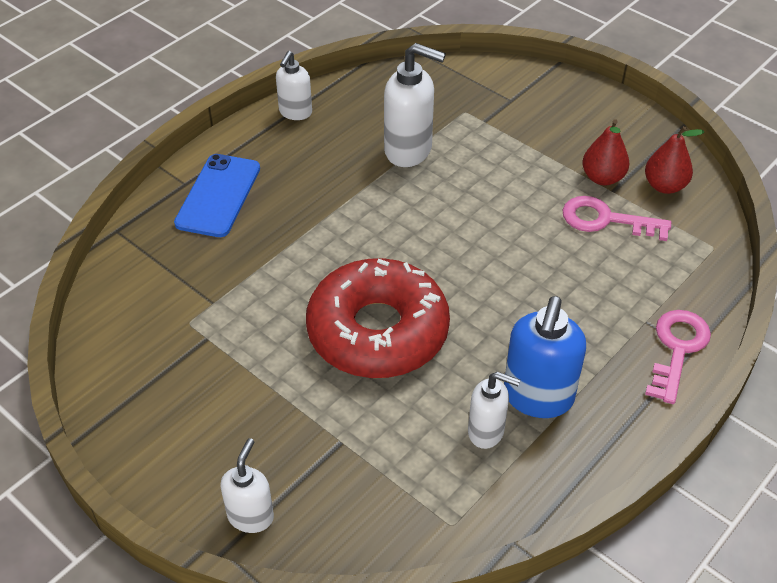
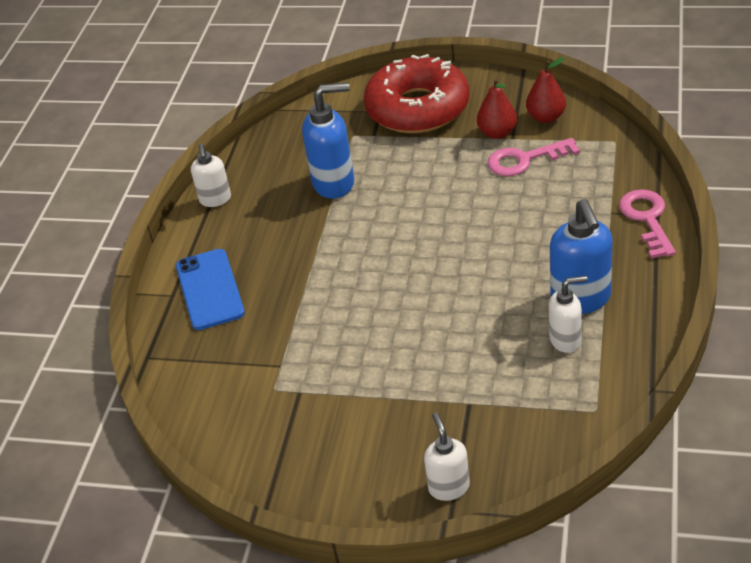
camera: 25 degrees left, 5 degrees down
(378, 331) = (427, 318): red donut -> red donut (417, 108)
(409, 150) = (334, 183): white soap dispenser -> blue soap dispenser

